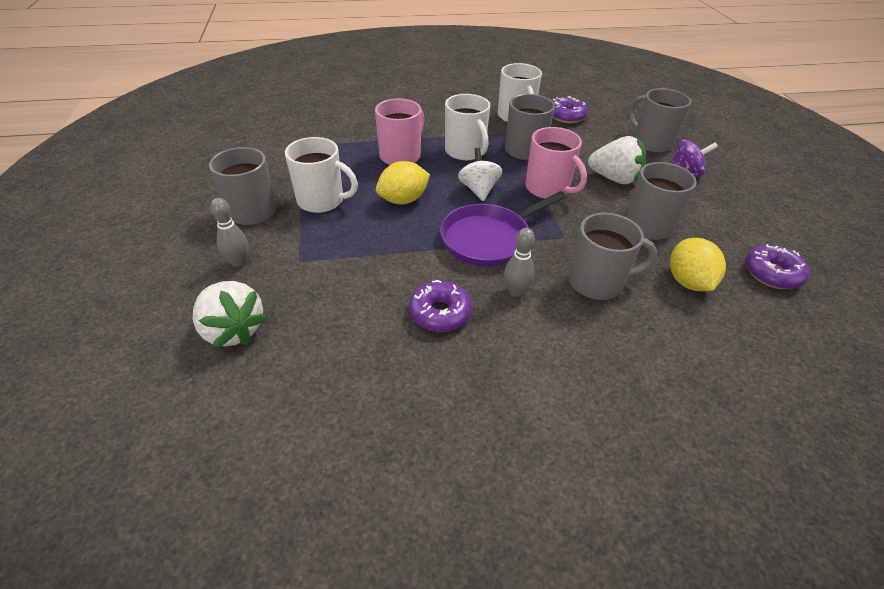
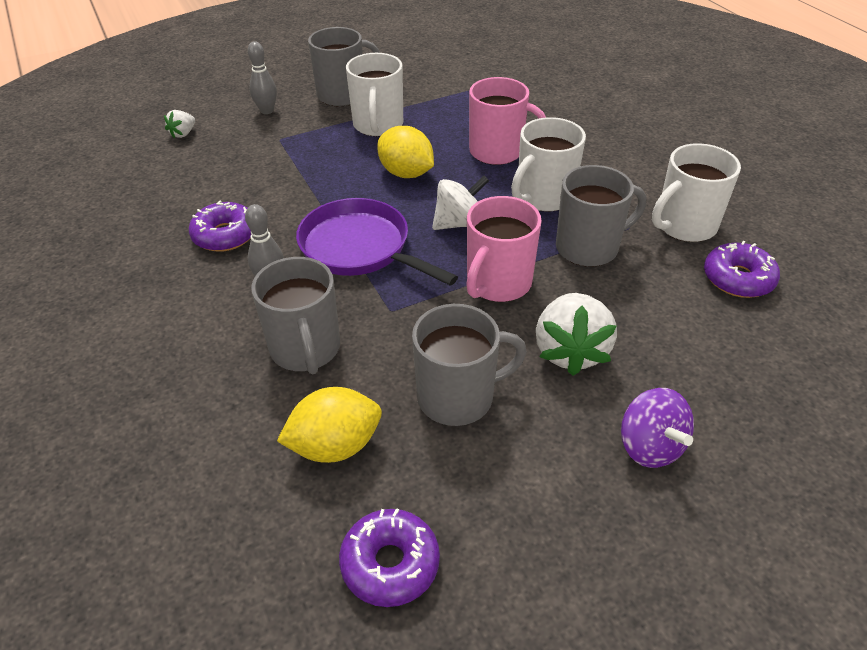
camera: 75 degrees right, 0 degrees up
(233, 330) = (183, 134): white strawberry -> white strawberry, size x0.49
(651, 143) = (731, 395): grey mug -> none

